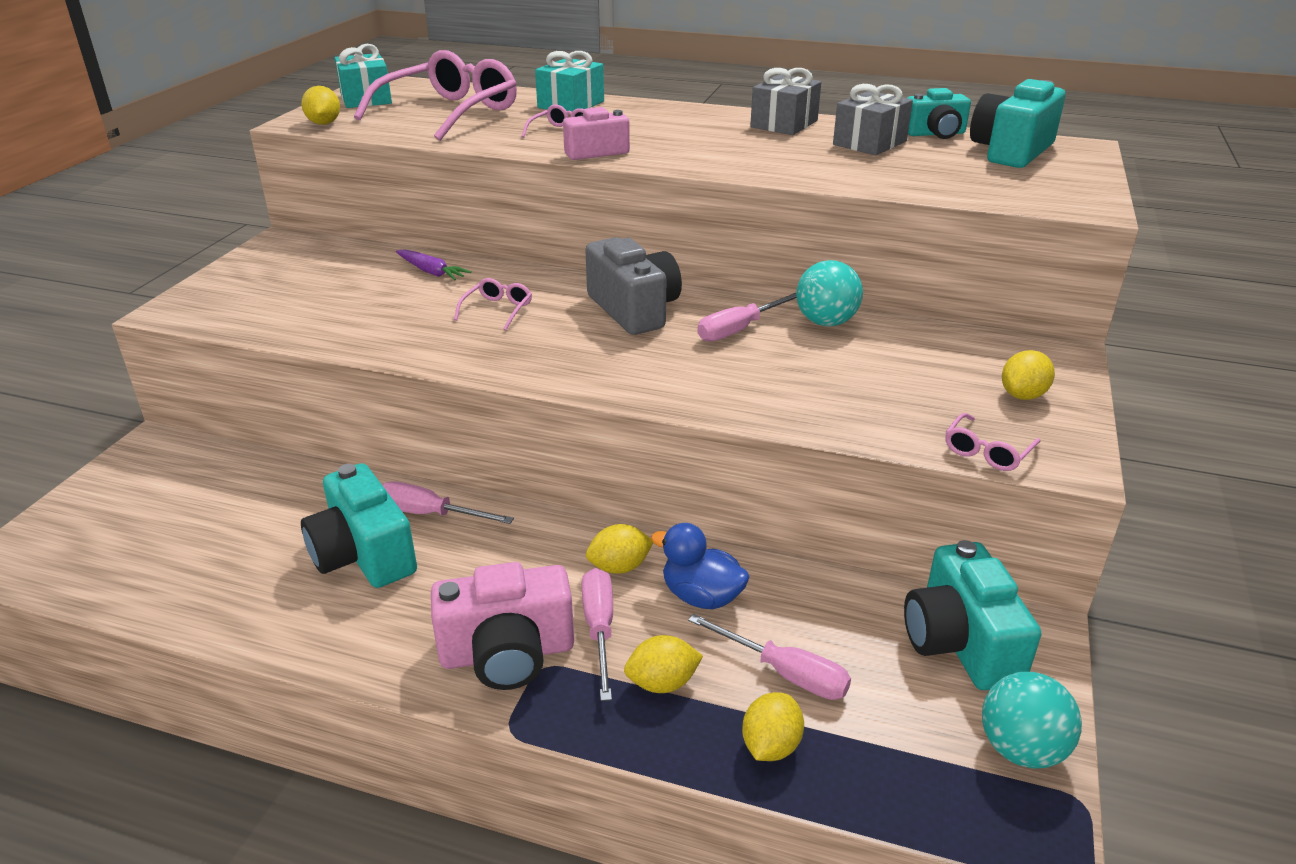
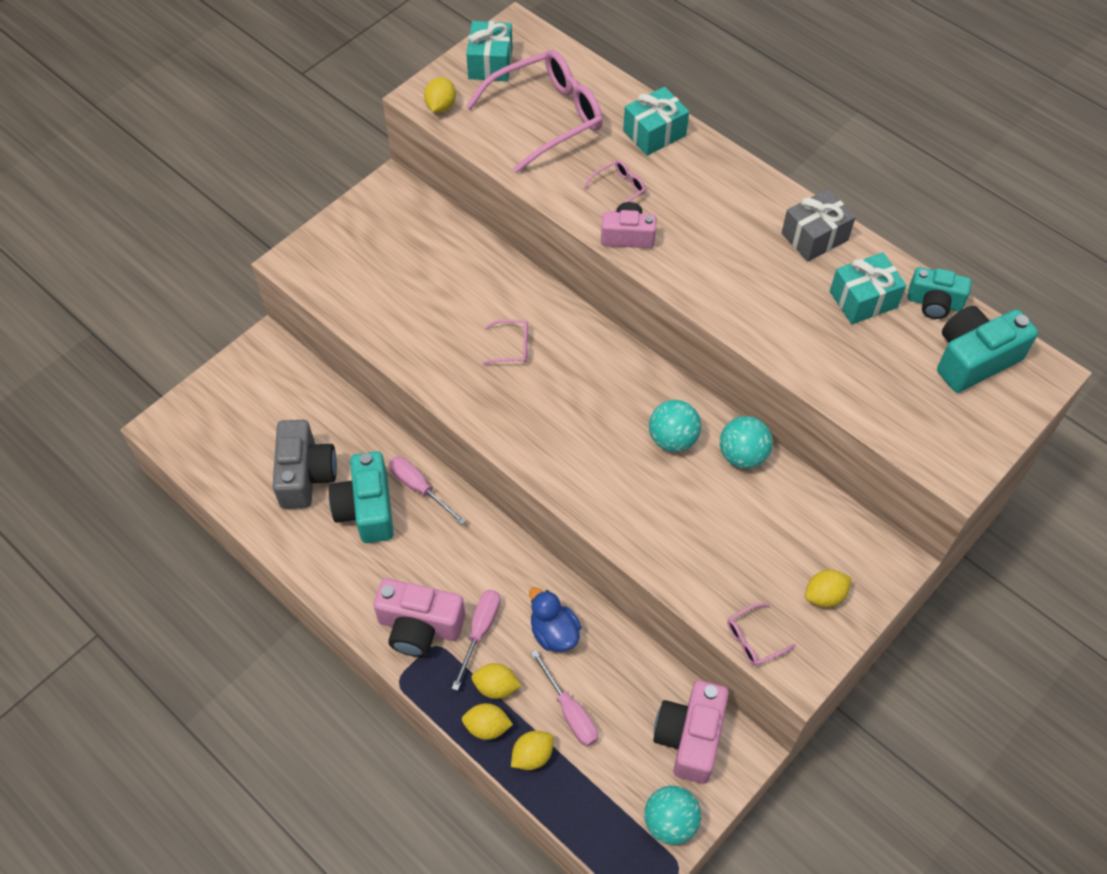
camera: 25 degrees right, 25 degrees up
(431, 272) = (485, 275): purple carrot -> none
(497, 310) = (511, 346): pink glasses -> pink glasses turned 45 degrees clockwise
(619, 567) = (516, 586): yellow lemon -> yellow lemon (487, 727)
(634, 310) = (610, 384): grey camera -> grey camera (305, 475)
(739, 329) = (672, 439): pink screwdriver -> turquoise ball
(869, 143) = (863, 299): grey gift -> turquoise gift
(960, 642) = (690, 737): turquoise camera -> pink camera

